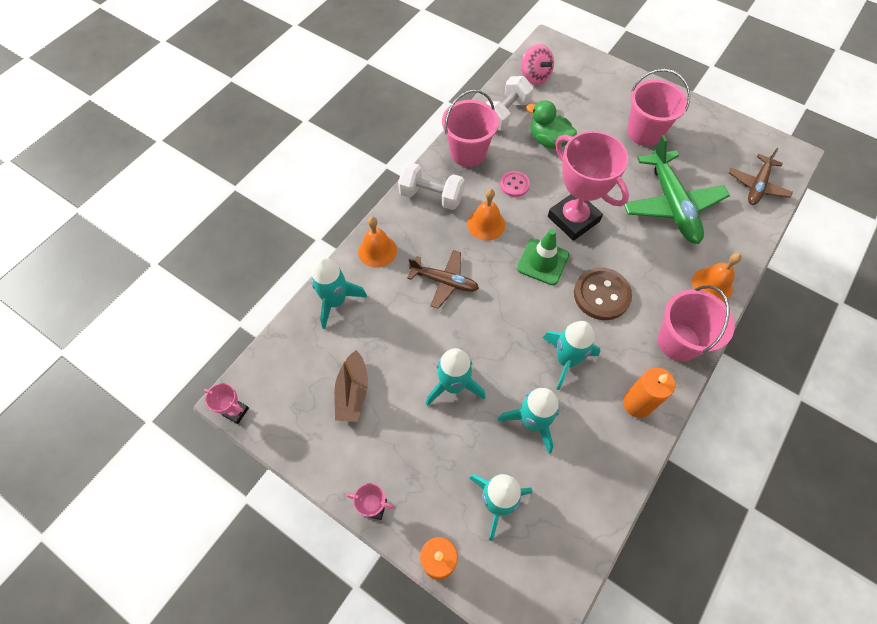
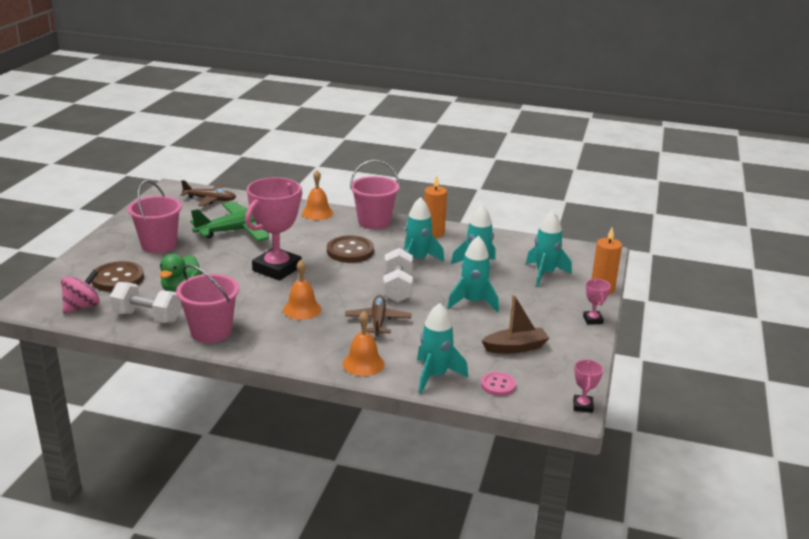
camera: 110 degrees left, 35 degrees down
(431, 196) = (279, 344): white dumbbell -> white dumbbell (397, 289)
(514, 185) = (247, 301): pink button -> pink button (498, 385)
(542, 262) = (331, 278): green traffic cone -> none
(579, 100) = (118, 279): none -> brown button

